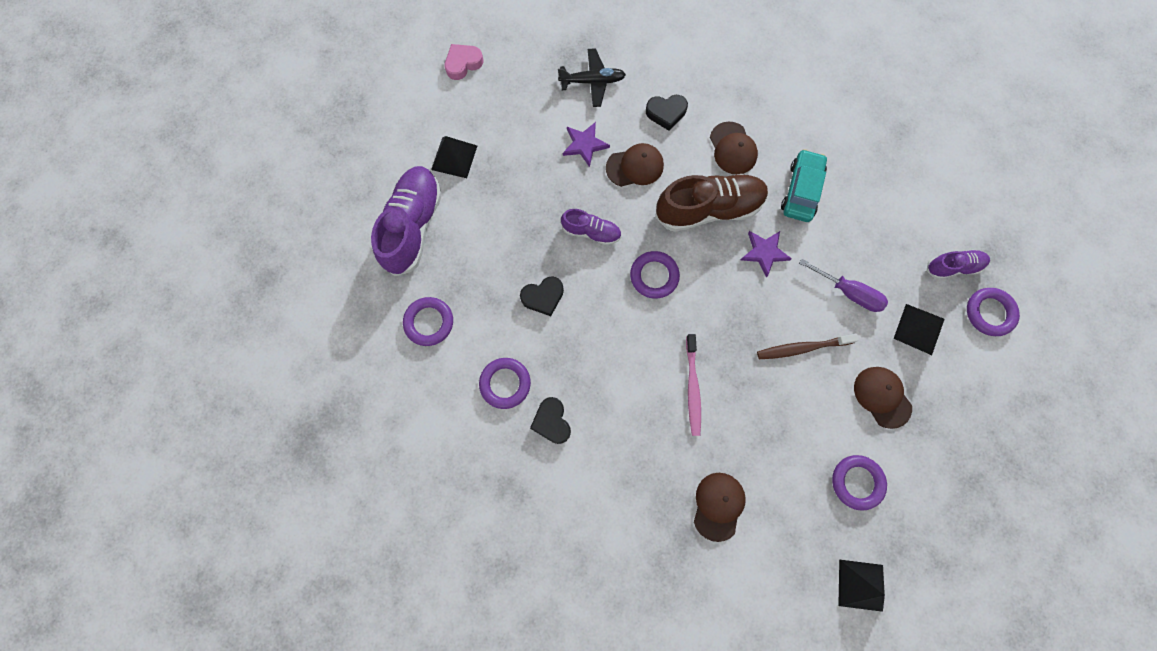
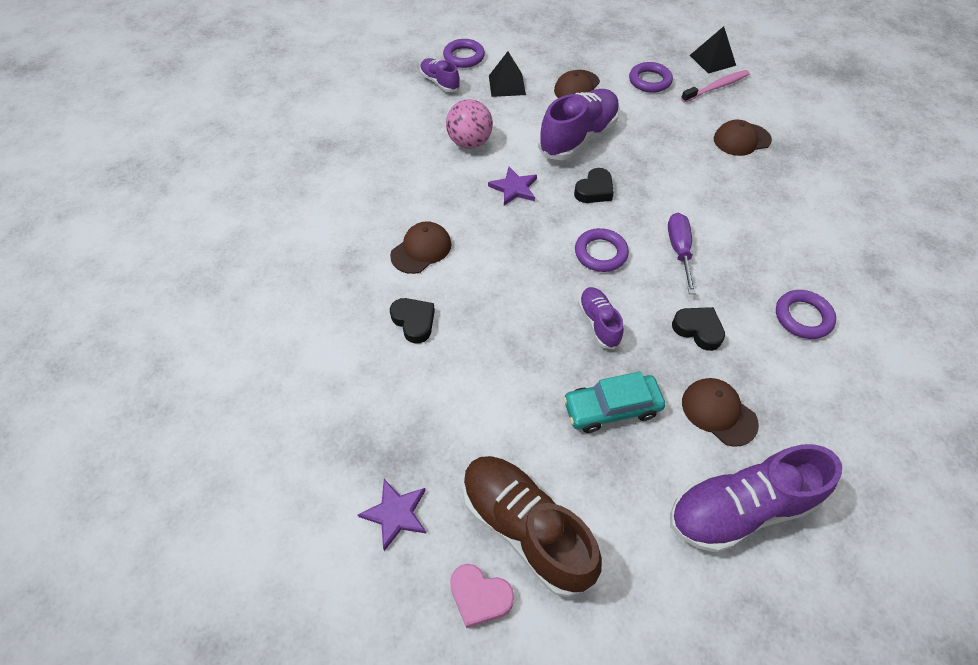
camera: 120 degrees left, 20 degrees down
(429, 322) = (819, 419): purple ring -> none
(454, 157) = (621, 517): black pyramid -> none
(551, 421) = (795, 265): black heart -> black heart (594, 190)
(584, 145) = (504, 380): purple star -> purple star (396, 514)
(592, 81) = (415, 414): black plane -> none
(635, 166) = (497, 320): brown cap -> brown cap (718, 412)
(692, 387) = (672, 187): pink toothbrush -> pink toothbrush (716, 87)
(708, 209) = (501, 242): brown shoe -> brown shoe (526, 528)
(801, 190) = (433, 186): turquoise car -> turquoise car (611, 408)
(802, 348) = (578, 138): brown toothbrush -> purple shoe
(844, 248) = (469, 142): none -> pink ball
(848, 292) = (508, 128): purple screwdriver -> purple screwdriver (679, 251)

